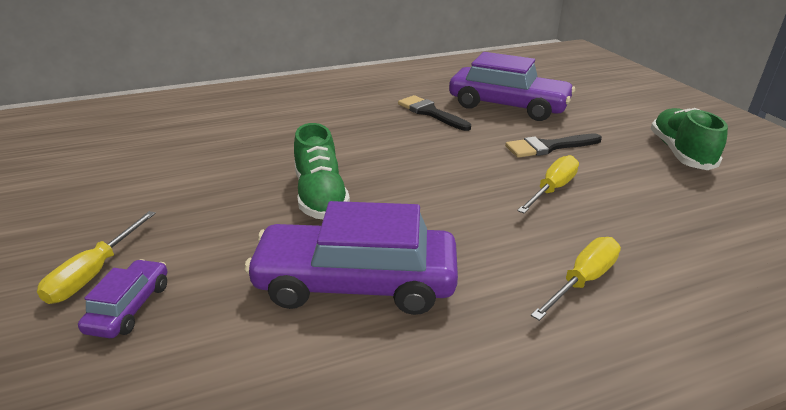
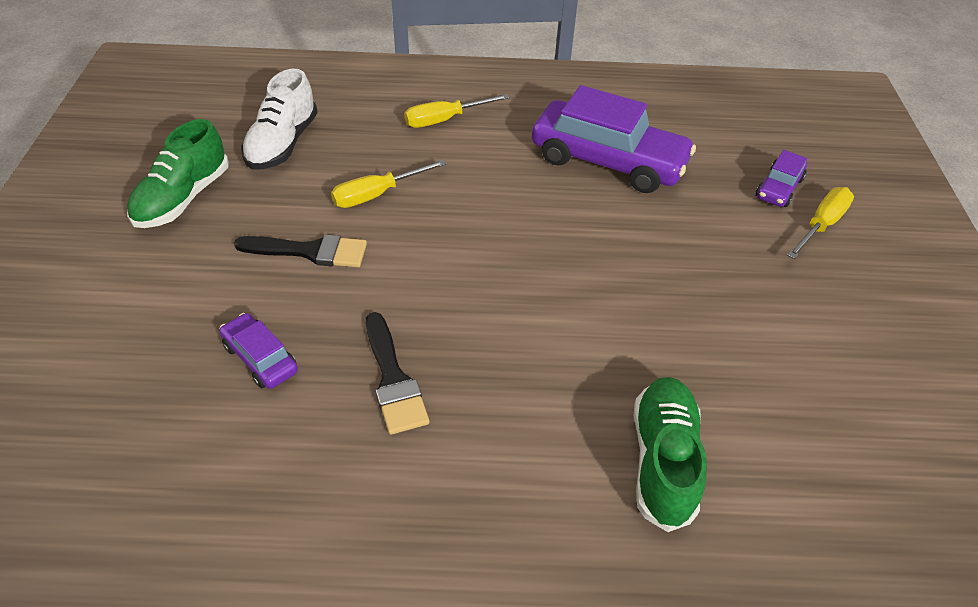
camera: 160 degrees left, 15 degrees up
(320, 196) = (614, 254): green shoe -> green shoe (663, 460)
(508, 106) = (260, 358): purple car -> purple car, size x0.47
(690, 207) = (282, 144): none -> white shoe

